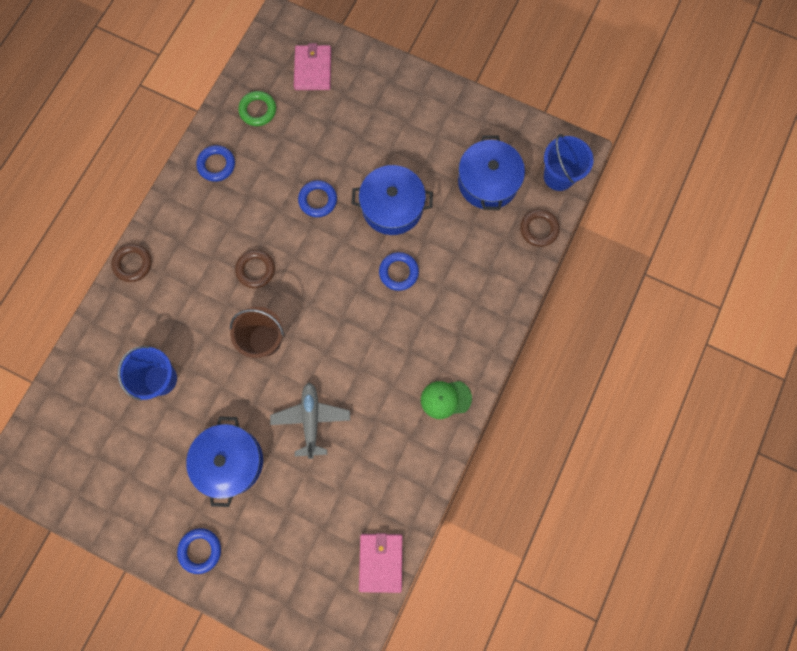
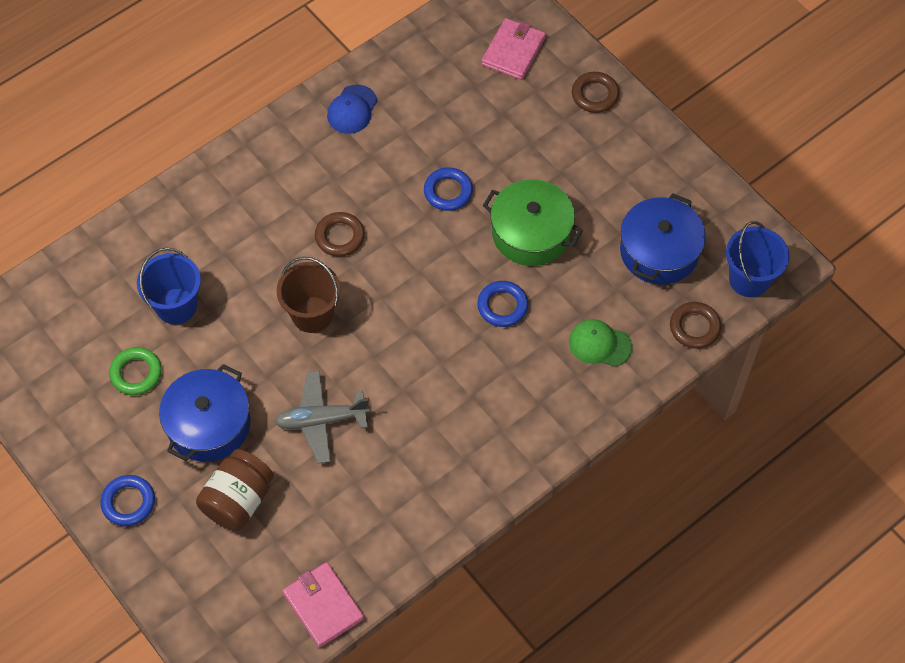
camera: 25 degrees right, 15 degrees down
(133, 264) = (207, 175): brown ring -> brown ring (595, 95)
(216, 165) = (352, 109): blue ring -> blue cap
(258, 110) = (428, 70): green ring -> green ring (136, 373)
(280, 510) = (238, 500): none -> brown jar
(311, 420) = (321, 420): grey plane -> grey plane turned 120 degrees counterclockwise
(380, 562) = (323, 606): pink wallet -> pink wallet turned 60 degrees counterclockwise
(392, 207) = (531, 233): blue pot -> green pot
(445, 399) = (488, 465): green cap -> green cap (599, 344)

